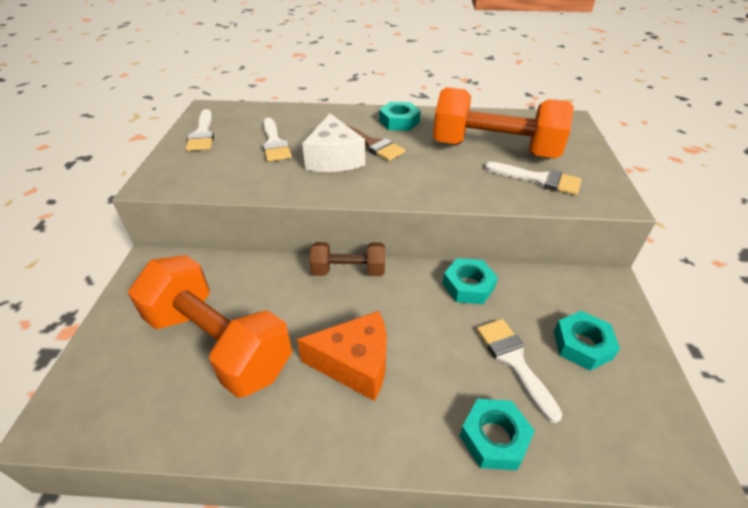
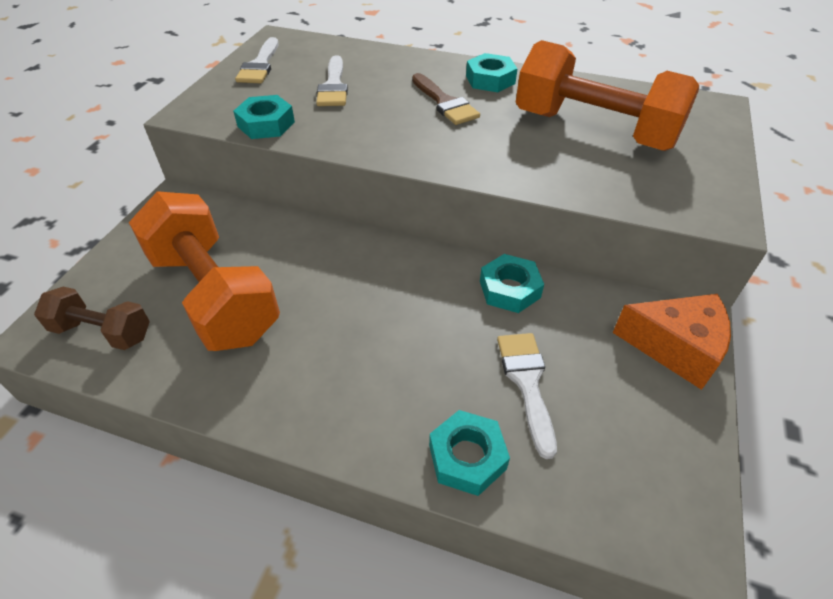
camera: 15 degrees right, 5 degrees up
(334, 159) = (393, 113): white cheese -> none
(348, 271) = (378, 246): brown dumbbell -> brown dumbbell (103, 332)
(355, 364) = (346, 346): orange cheese -> orange cheese (675, 347)
(538, 179) = (633, 174): white brush -> none
(582, 345) = (620, 383): turquoise nut -> turquoise nut (266, 124)

